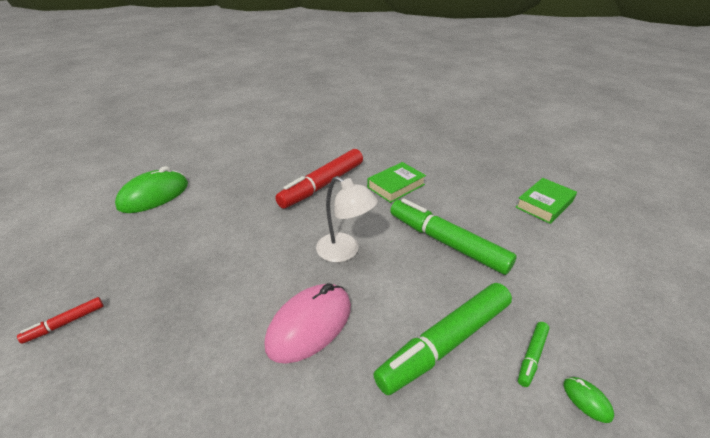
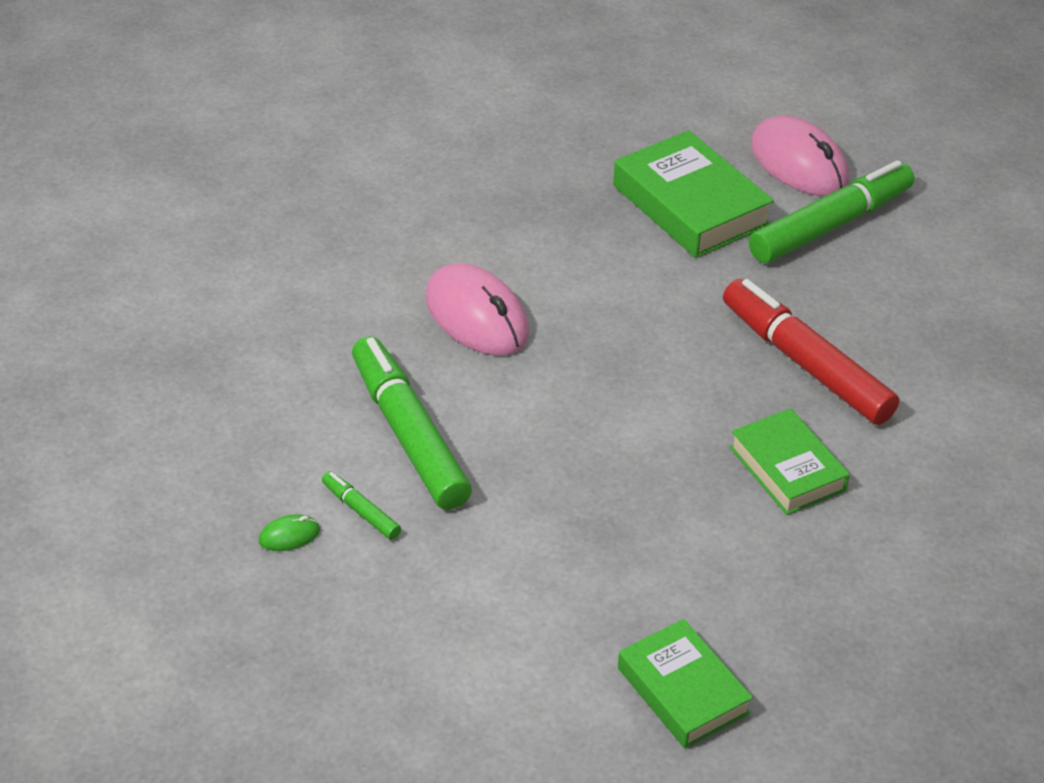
camera: 100 degrees right, 5 degrees up
(65, 323) = (540, 128): red marker -> none
(154, 195) = (798, 163): green mouse -> pink mouse
(187, 232) = (690, 205): none -> green book
(345, 252) = (605, 367): white lamp -> none
(446, 243) = (598, 494): green marker -> green marker (830, 225)

